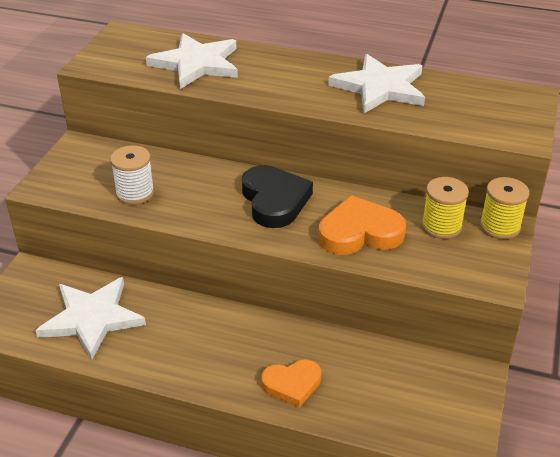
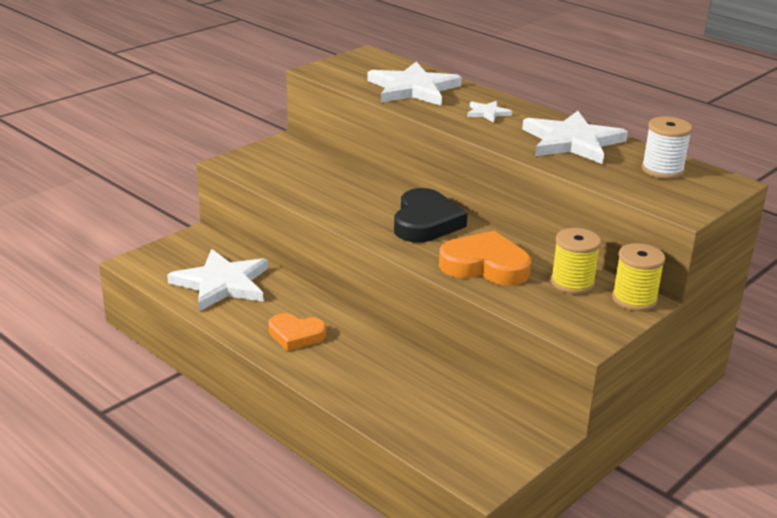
camera: 25 degrees right, 10 degrees down
(135, 193) = (305, 186): white spool -> white spool (662, 170)
(284, 75) = (487, 113): none -> white star
(292, 384) = (356, 382): orange heart -> orange heart (296, 335)

